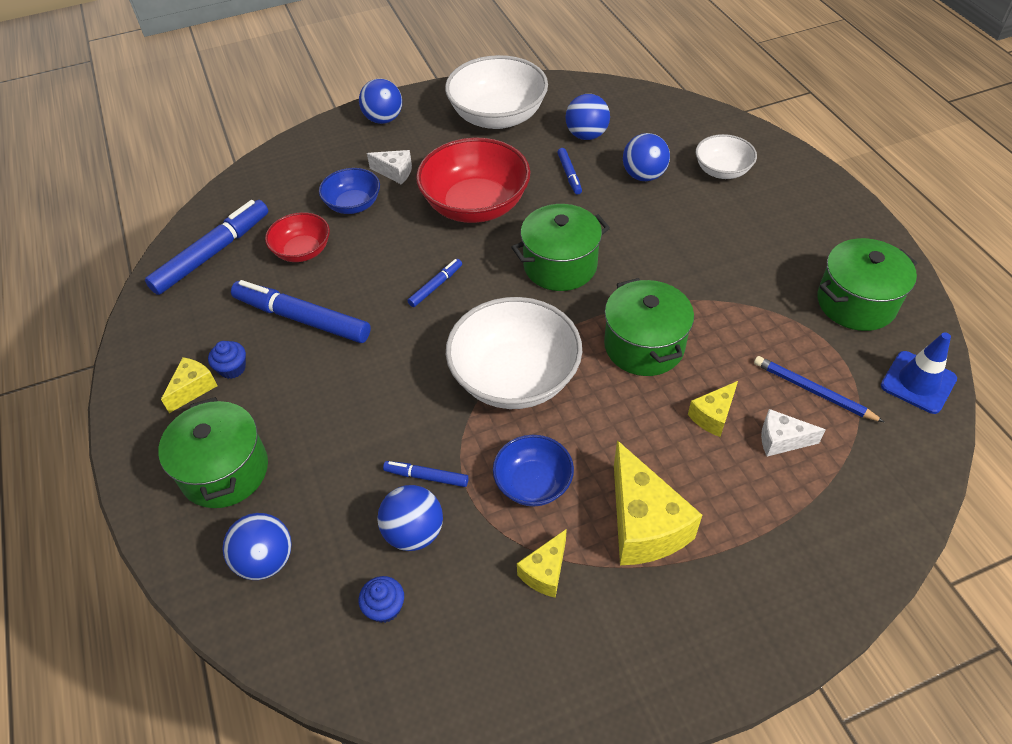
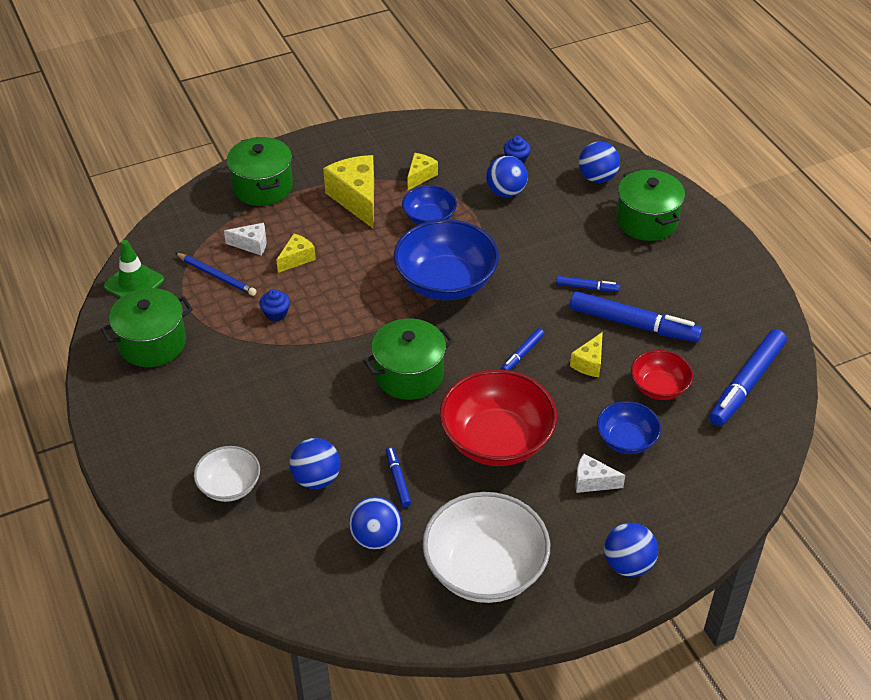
camera: 175 degrees right, 5 degrees down
(193, 388) = (698, 270): yellow cheese -> yellow cheese (589, 363)
(232, 368) = (675, 285): blue cupcake -> blue cupcake (276, 313)
(426, 477) = (503, 220): blue marker -> blue marker (587, 287)
(515, 377) = (446, 282): white bowl -> blue bowl
(644, 346) = (341, 306): green pot -> green pot (262, 187)
(918, 382) = (134, 283): blue traffic cone -> green traffic cone

